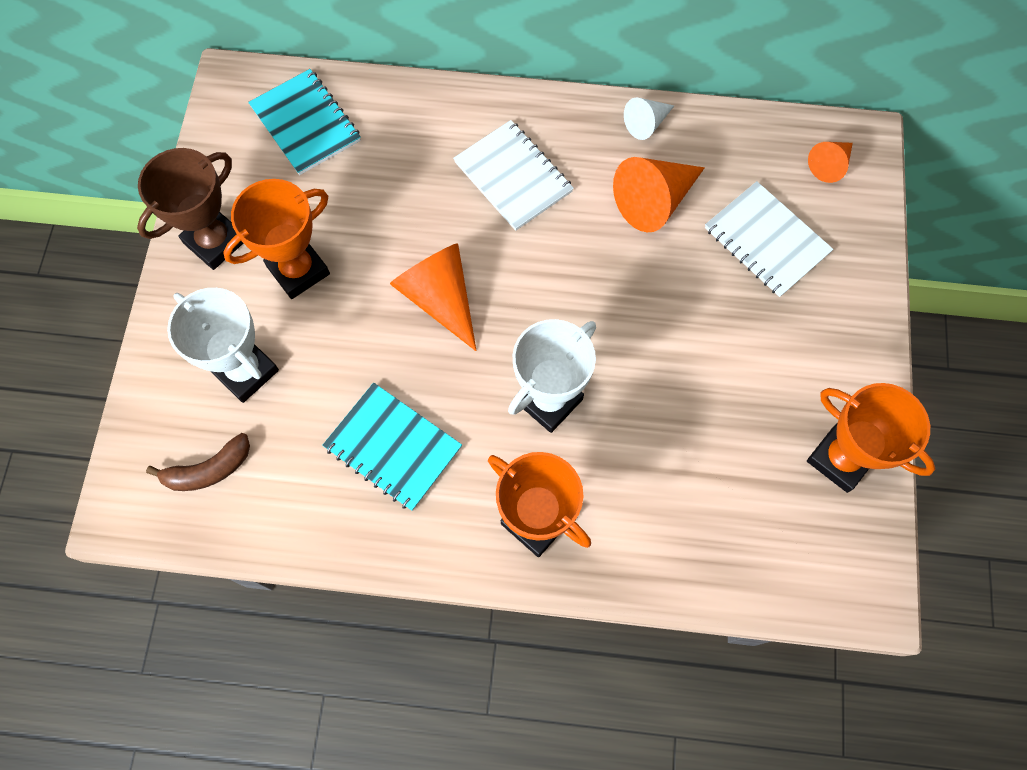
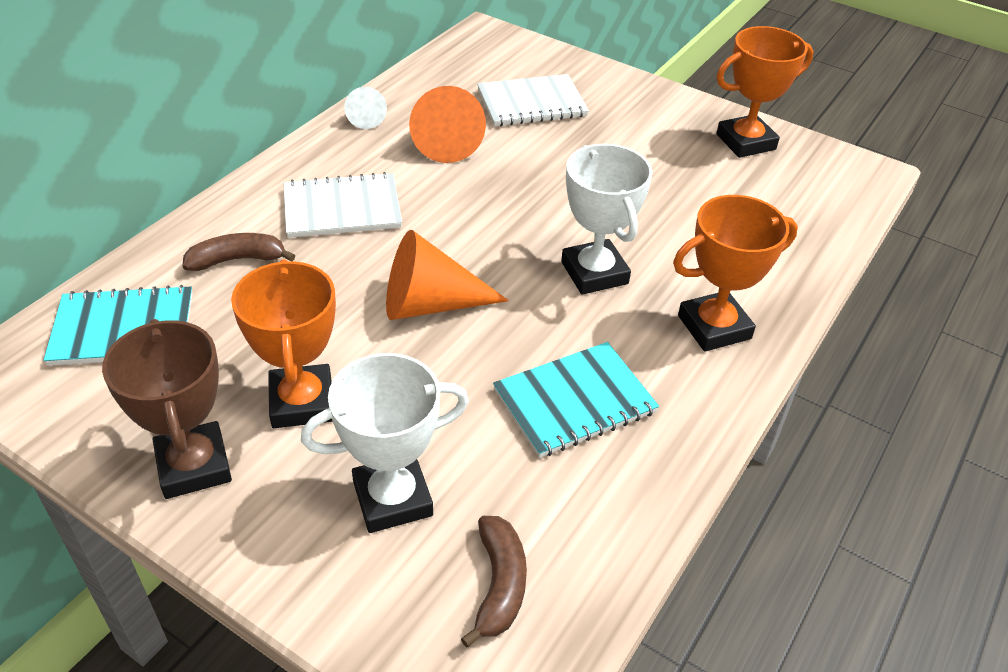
camera: 65 degrees left, 25 degrees down
(411, 145) = (237, 260): none -> brown banana
(829, 165) = (491, 53): orange cone -> none

